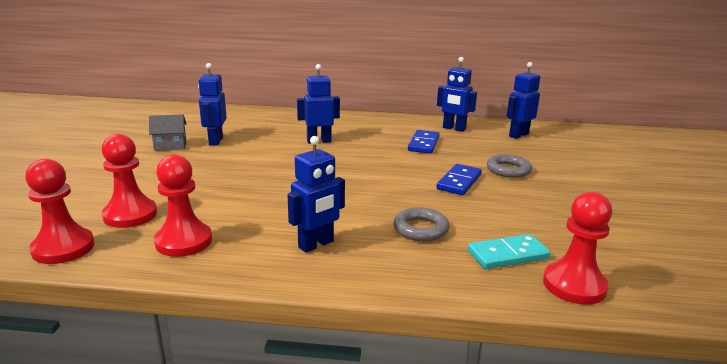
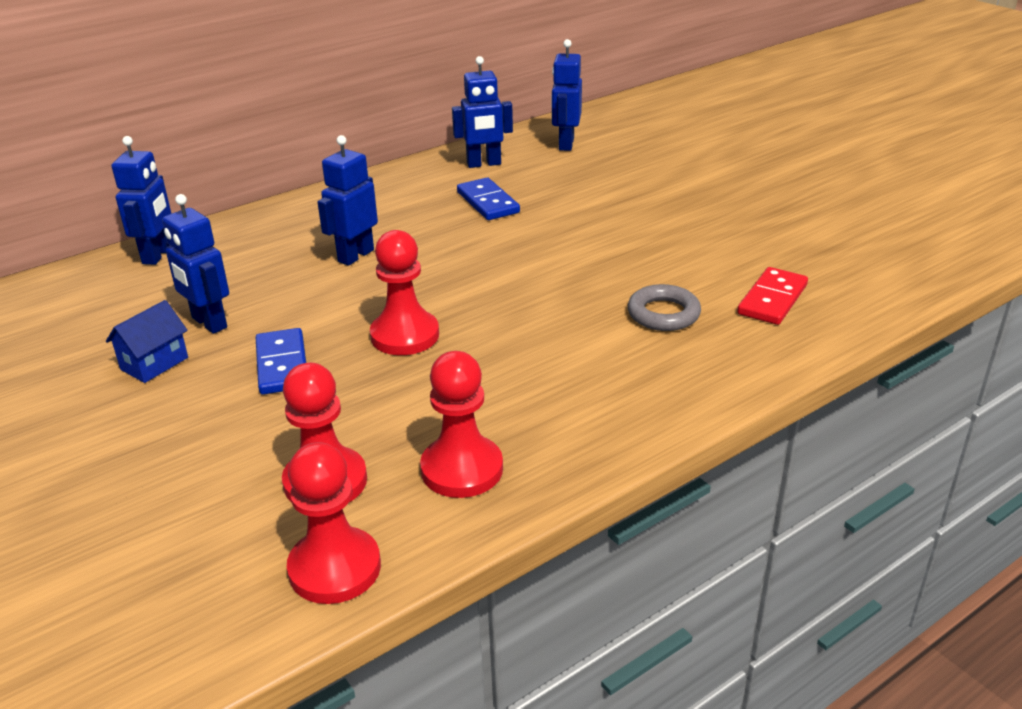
camera: 40 degrees left, 10 degrees up
(170, 146) = (154, 363): grey house -> blue house
(316, 244) = (602, 388): blue robot -> blue robot (157, 255)
(459, 182) = (607, 238): blue domino -> blue domino (282, 365)
(508, 170) = (628, 199): grey ring -> none
(508, 255) = (772, 299): turquoise domino -> red domino
(574, 285) = (857, 301): red pawn -> red pawn (405, 335)

